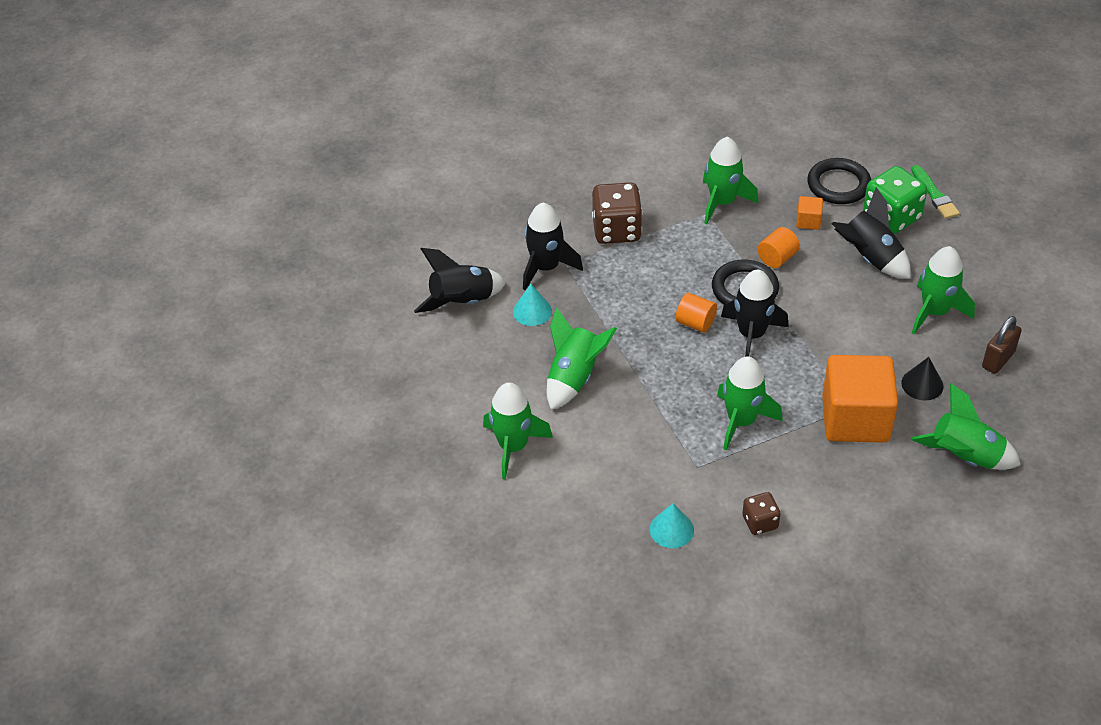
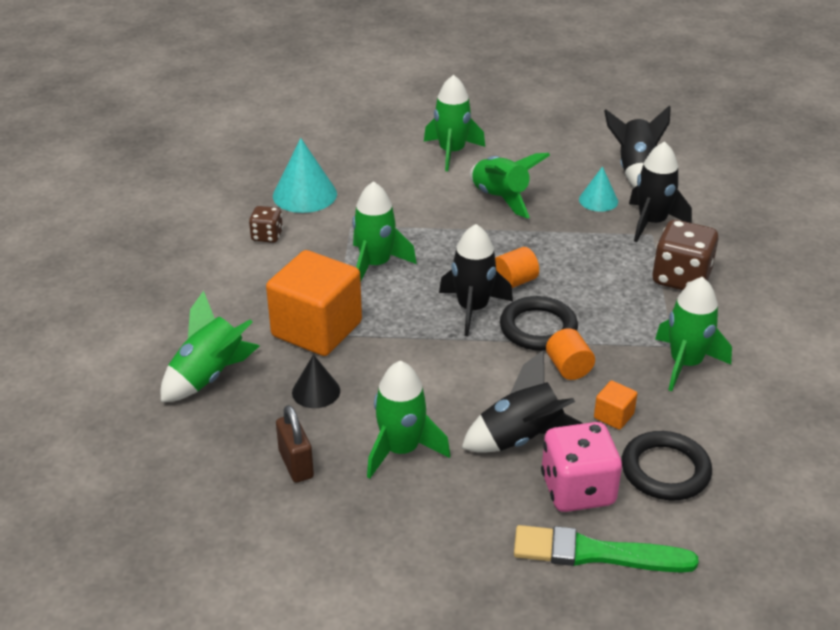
camera: 115 degrees right, 10 degrees down
(671, 529) = (304, 194): turquoise cone -> turquoise cone, size x1.65
(891, 217) = (577, 490): green dice -> pink dice
(934, 195) = (596, 553): green brush -> green brush, size x1.52

